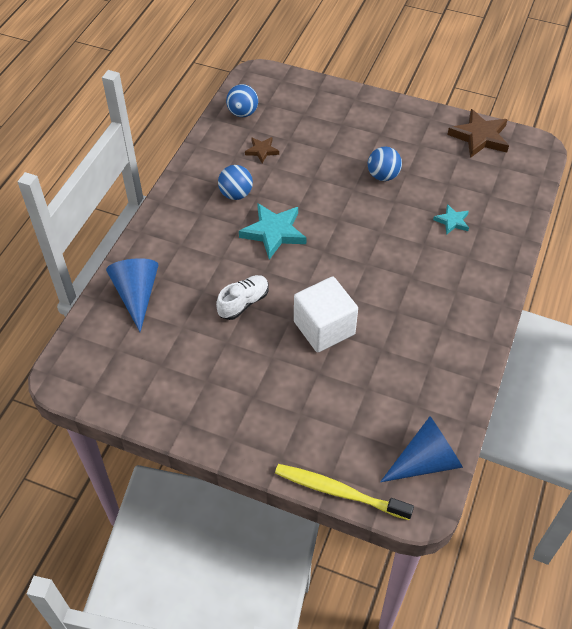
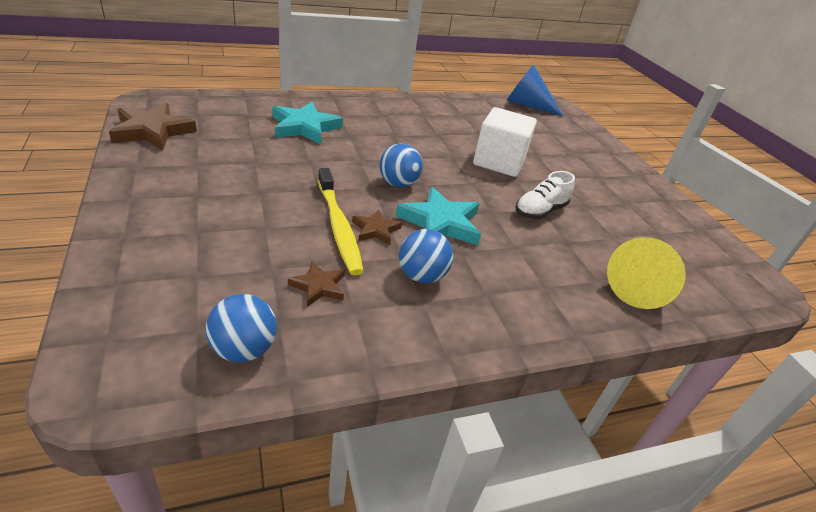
camera: 135 degrees left, 15 degrees down
(137, 295) = (639, 287): blue cone -> yellow cone
(243, 303) = (540, 211): white shoe -> white shoe turned 45 degrees counterclockwise
(290, 196) = (376, 230): none -> brown star
(339, 492) = (591, 127): yellow toothbrush -> yellow toothbrush (338, 226)
(383, 176) = (276, 176): blue ball -> blue ball (398, 184)
(452, 221) = (304, 127): turquoise star -> turquoise star, size x1.83

